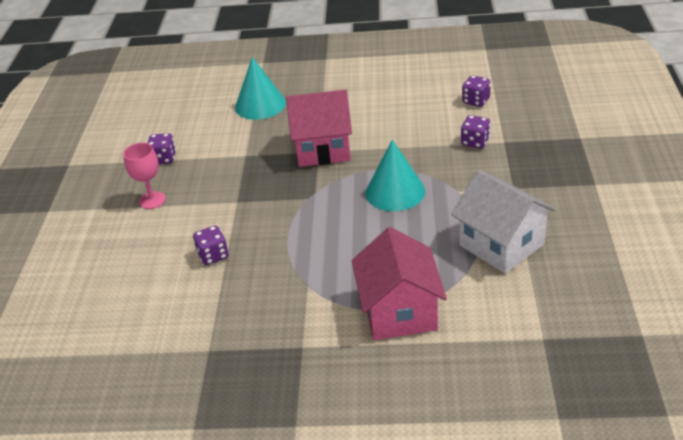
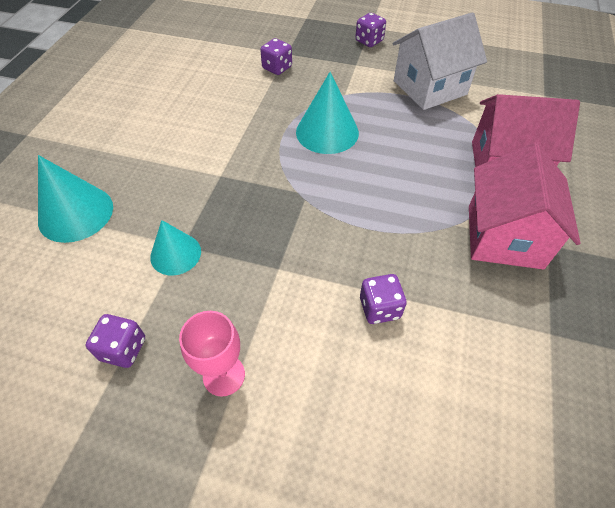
camera: 80 degrees left, 15 degrees up
(237, 155) = (175, 254): none -> turquoise cone
(323, 149) = (218, 171): pink house -> pink house (504, 236)
(476, 101) = (212, 53): purple dice -> purple dice (369, 41)

